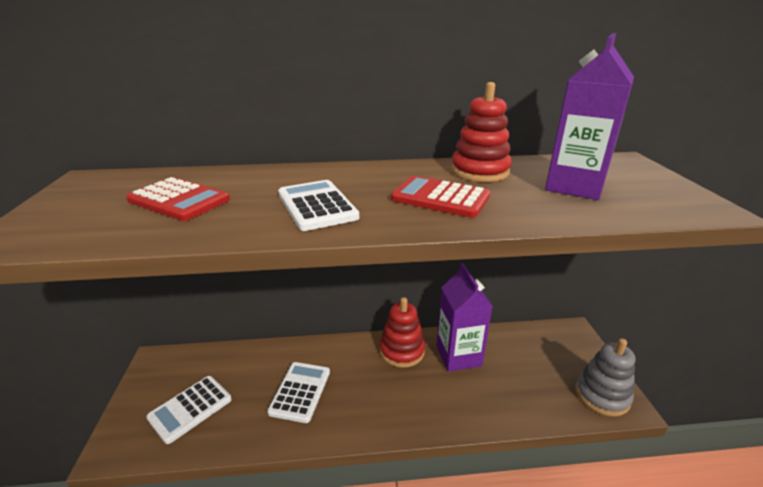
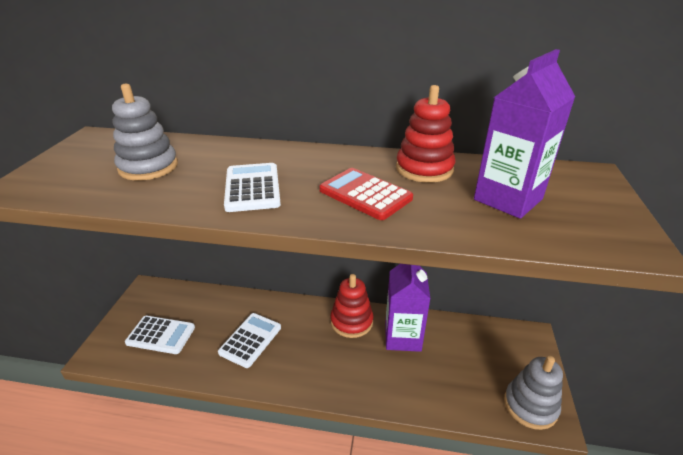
camera: 15 degrees right, 5 degrees up
(179, 200) = (148, 167): red calculator -> grey stacking toy
(190, 408) = (161, 335): white calculator -> white calculator turned 135 degrees counterclockwise

